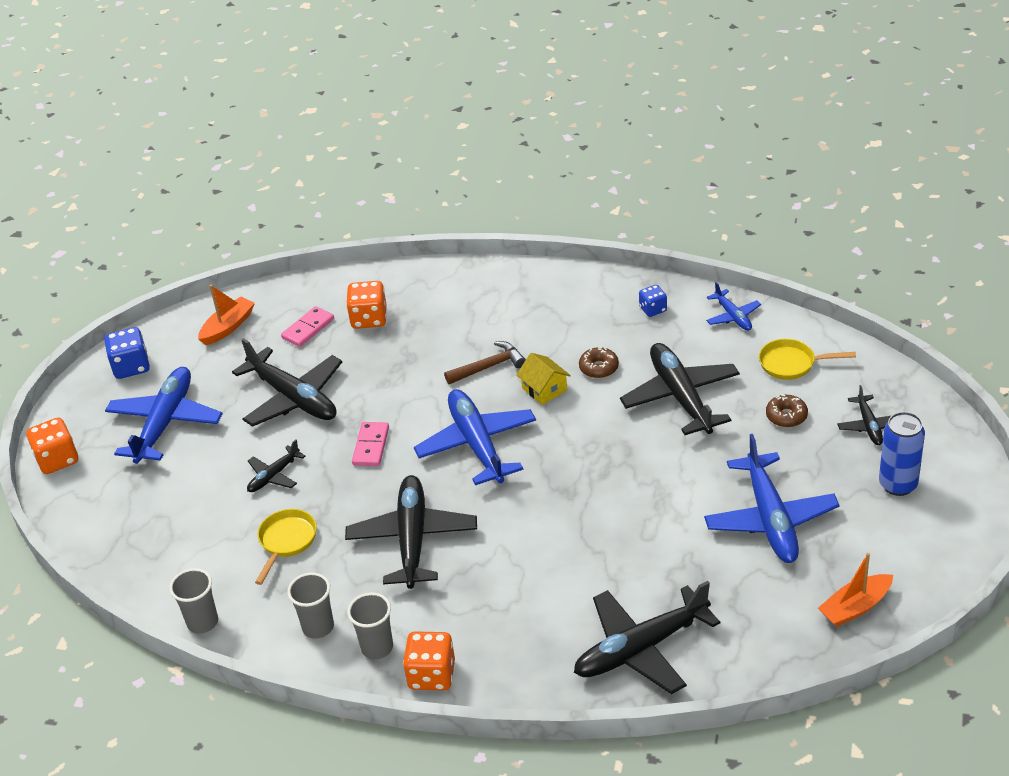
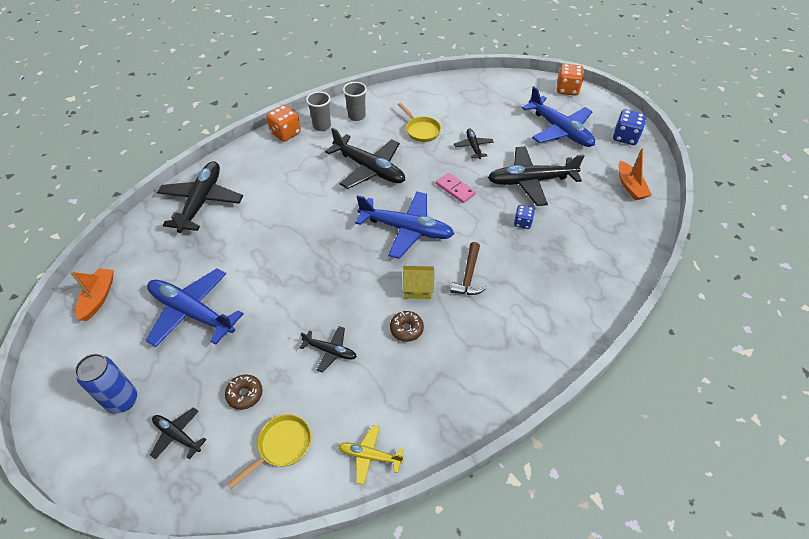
camera: 125 degrees right, 10 degrees up
(202, 622) = (403, 89): grey cup -> none
(308, 329) = (594, 217): pink domino -> none
(369, 319) = (578, 249): orange dice -> none
(653, 309) = (432, 409): blue dice -> blue dice (522, 223)
(681, 397) = (330, 351): black plane -> black plane, size x0.51
(732, 316) = (370, 456): blue plane -> yellow plane

